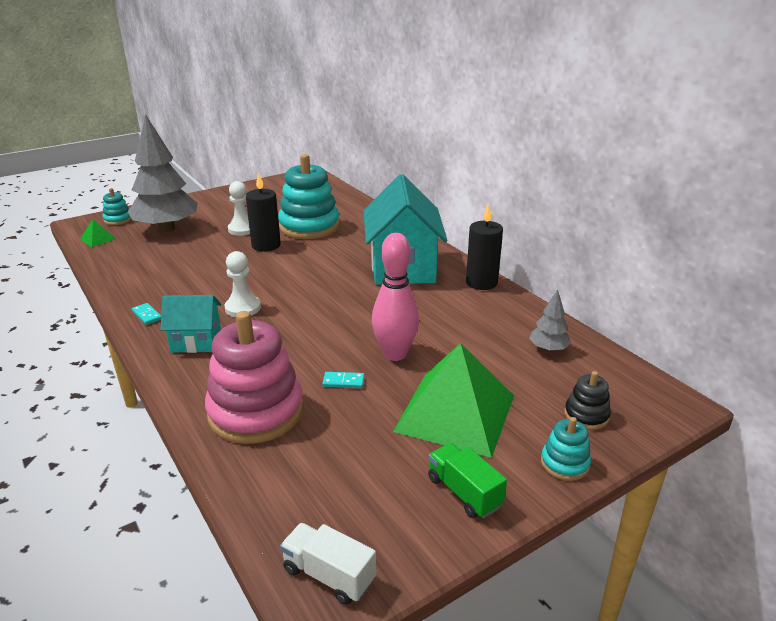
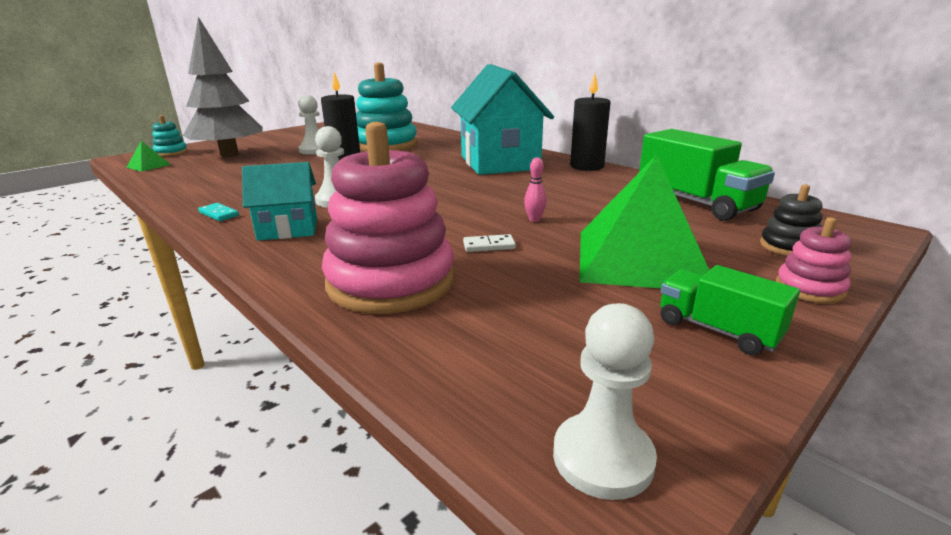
camera: 10 degrees left, 5 degrees down
(329, 575) = (602, 458): white truck -> white pawn
(343, 381) = (489, 245): turquoise domino -> white domino
(395, 354) = (534, 219): pink bowling pin -> pink bowling pin, size x0.41
(548, 349) = (696, 203): grey tree -> green truck
(564, 463) = (809, 288): turquoise stacking toy -> pink stacking toy

